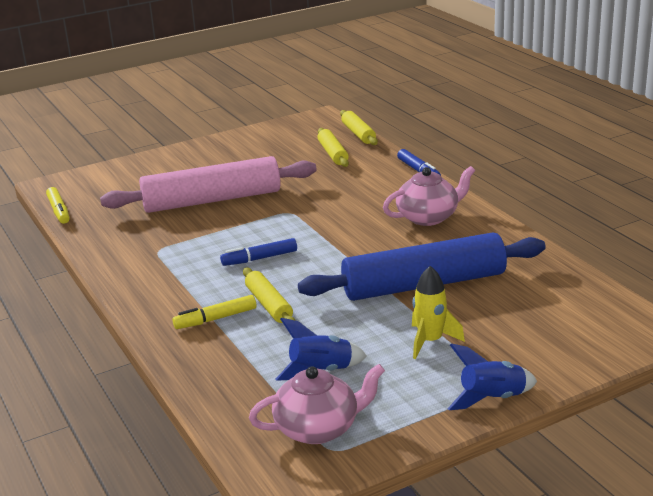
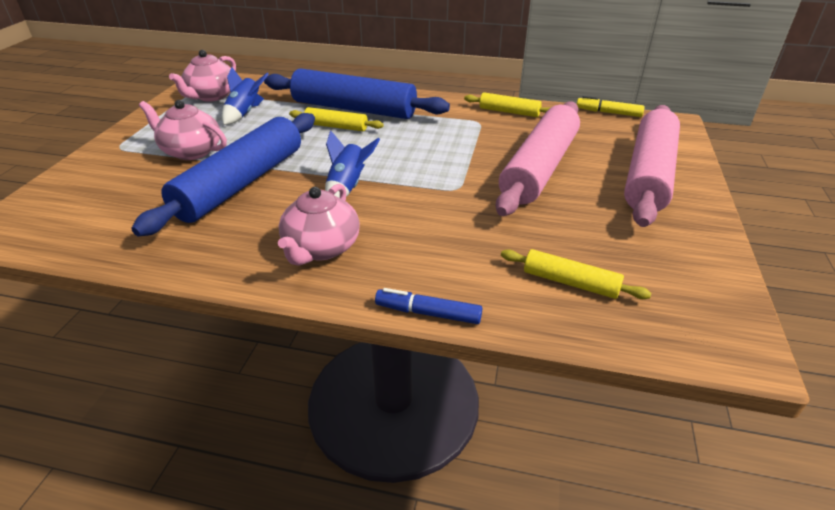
camera: 130 degrees right, 10 degrees up
(167, 169) = (648, 174): none -> pink rolling pin
(216, 319) = (354, 109): yellow marker -> blue rolling pin
(260, 258) = (400, 147): blue marker -> none
(358, 134) = (621, 343): yellow rolling pin -> yellow rolling pin (509, 112)
(430, 341) = (191, 151): yellow rocket -> pink teapot
(492, 399) = (116, 140): blue rocket -> blue rocket (347, 187)

